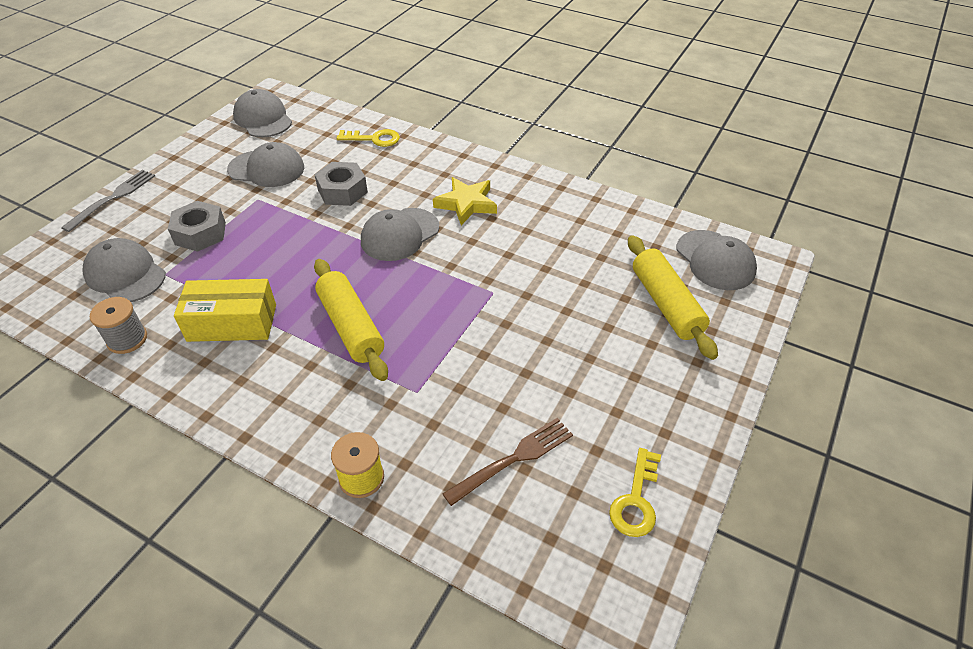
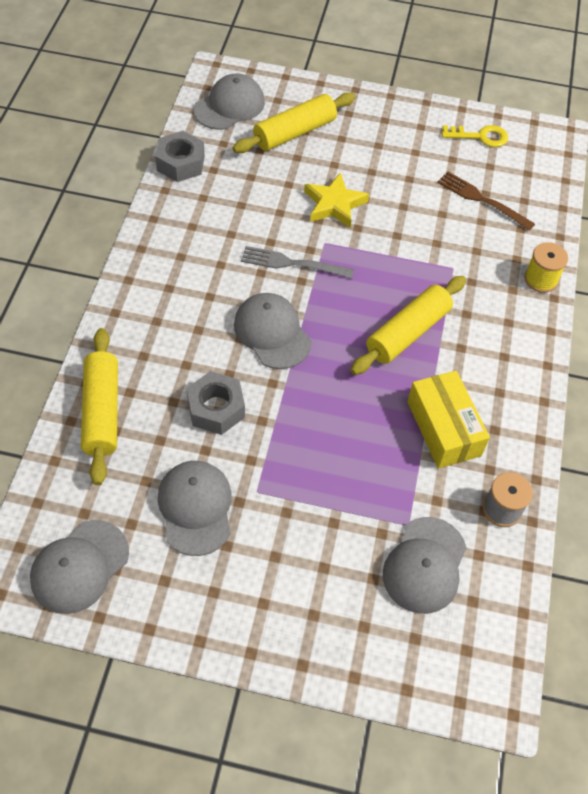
camera: 110 degrees left, 10 degrees up
(113, 198) = (308, 666): grey fork -> grey fork (292, 263)
(200, 233) = (335, 523): grey nut -> grey nut (180, 163)
(374, 139) = (102, 411): yellow key -> yellow rolling pin
(399, 234) = (272, 332): grey cap -> grey cap turned 150 degrees counterclockwise
(466, 204) = (204, 289): yellow star -> yellow star (334, 204)

